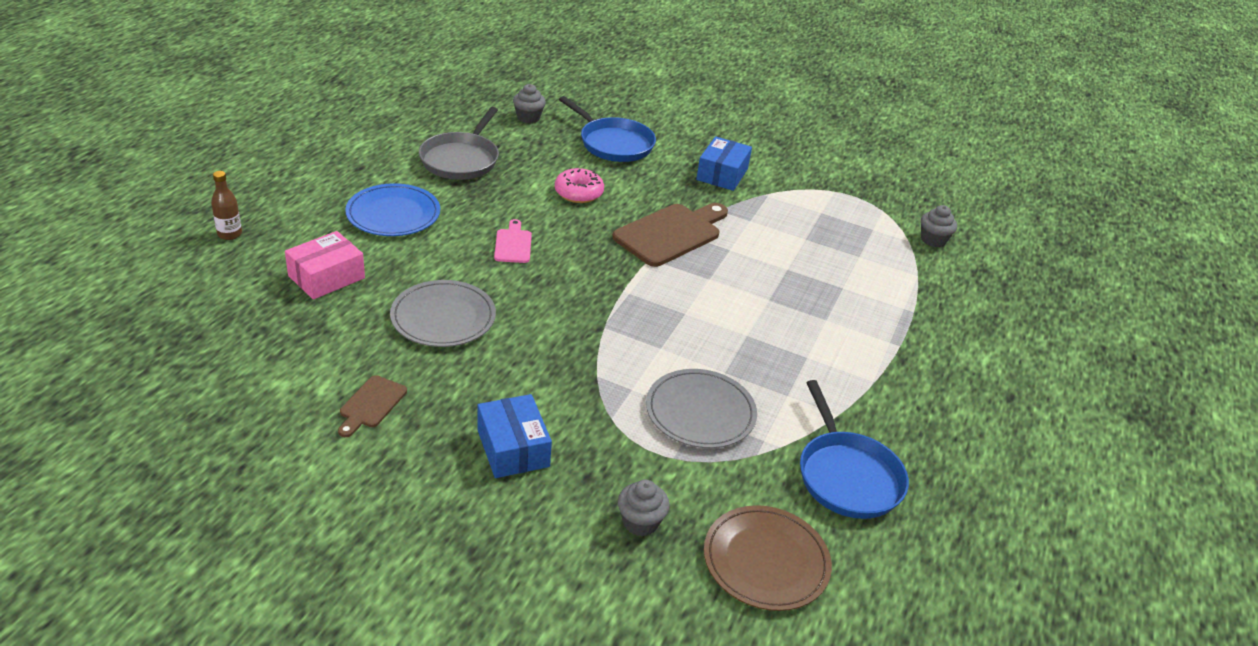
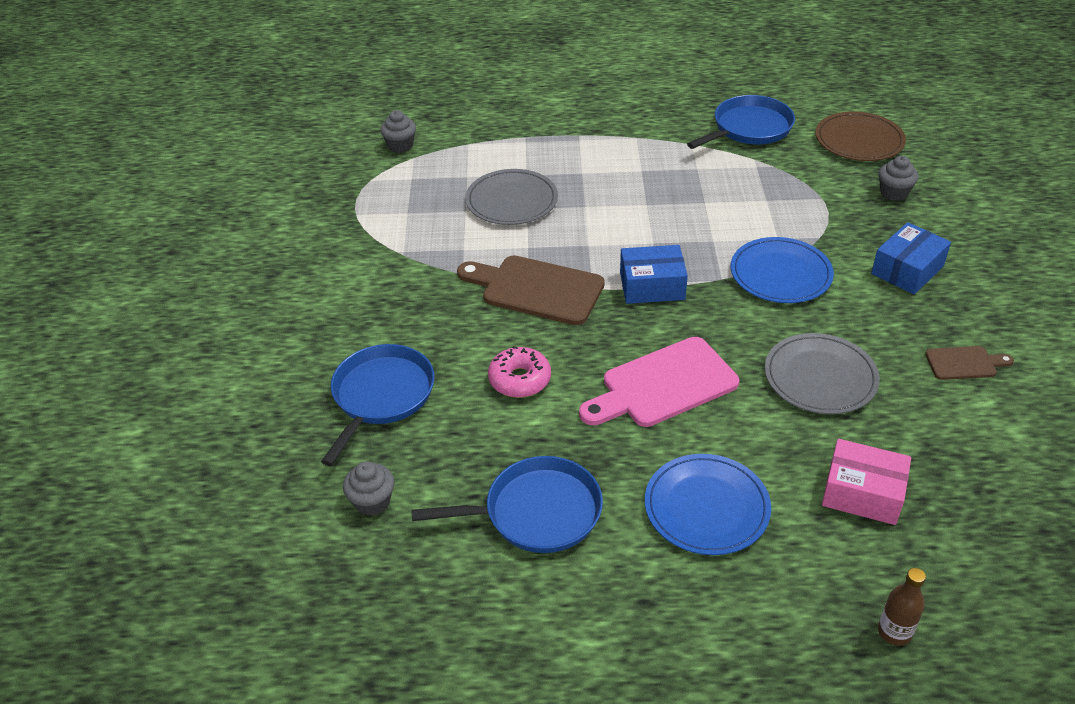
camera: 110 degrees left, 5 degrees up
(461, 160) = (537, 512): grey pan -> blue pan
(513, 244) = (663, 385): pink cutting board -> pink cutting board, size x1.94
(580, 363) = (780, 274): none -> blue plate
(700, 412) = (762, 200): grey plate -> grey plate (511, 201)
(722, 174) = (384, 292): blue box -> blue box (652, 286)

